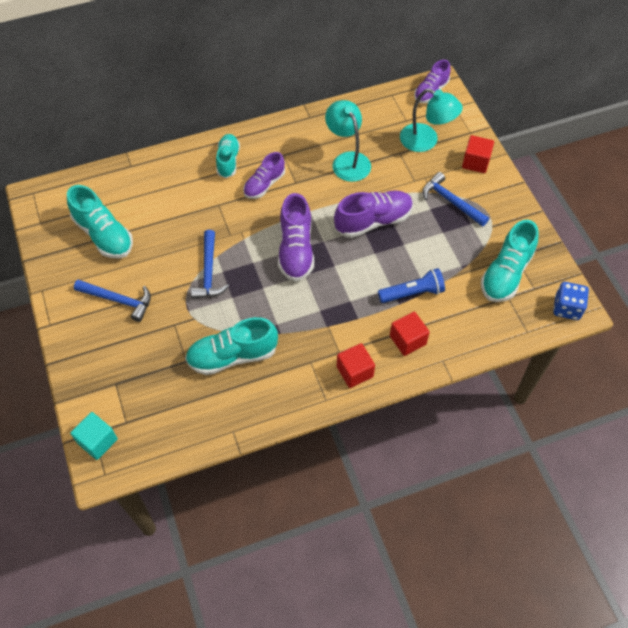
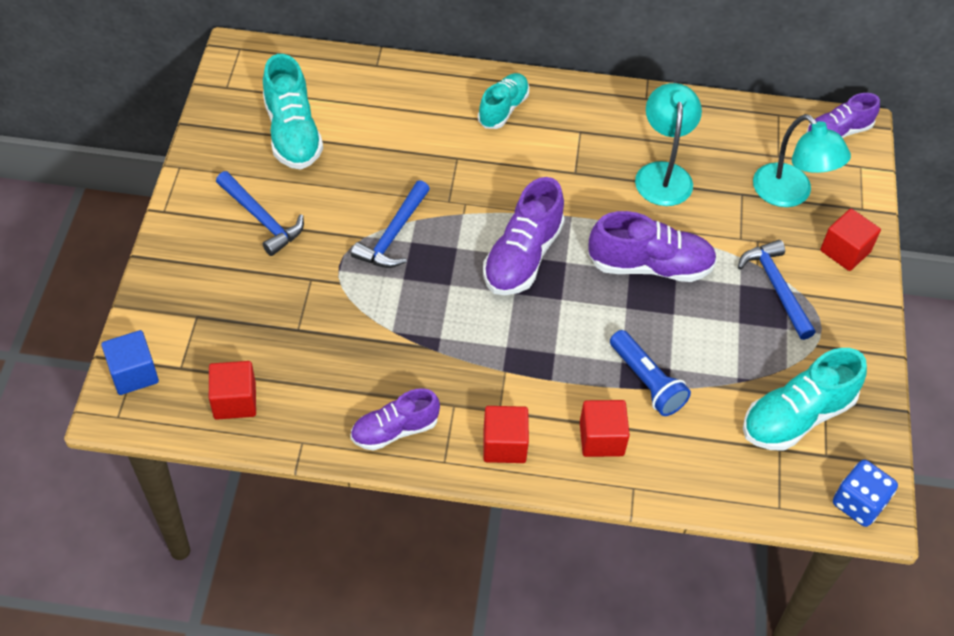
camera: 25 degrees right, 5 degrees down
(97, 441) = (134, 373): turquoise cube -> blue cube
(174, 426) = (235, 401): none -> red cube
(232, 356) = (359, 350): turquoise shoe -> none
(264, 184) = (532, 158): purple shoe -> purple shoe (395, 430)
(413, 293) = (646, 382): blue flashlight -> blue flashlight turned 45 degrees clockwise

